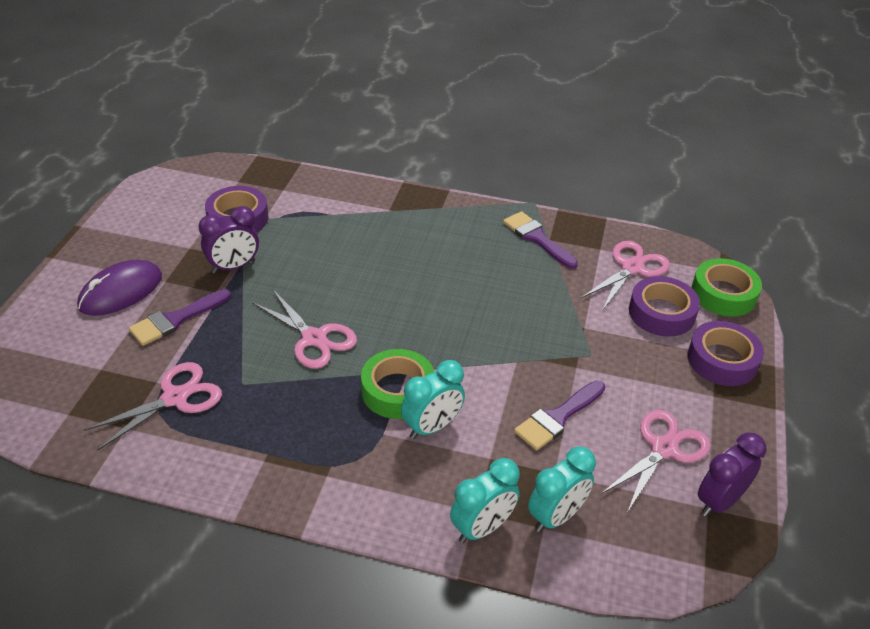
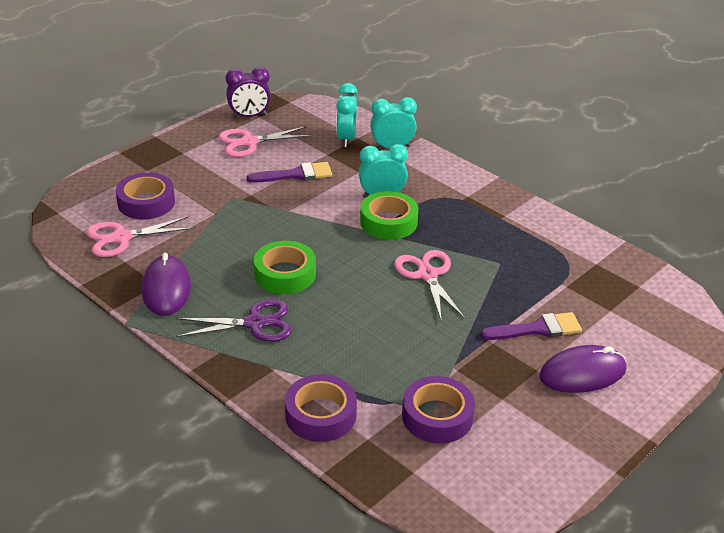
camera: 150 degrees left, 5 degrees down
(175, 398) = (554, 270): pink scissors -> none
(233, 267) = (466, 361): purple clock -> none
(436, 236) = (254, 323): none -> purple scissors
(537, 238) = (166, 289): purple brush -> purple mouse
(556, 516) = (346, 139): turquoise clock -> turquoise clock turned 75 degrees counterclockwise
(722, 360) = (148, 165): purple tape -> purple tape (320, 415)
(723, 294) = (82, 198): green tape -> green tape (285, 274)

